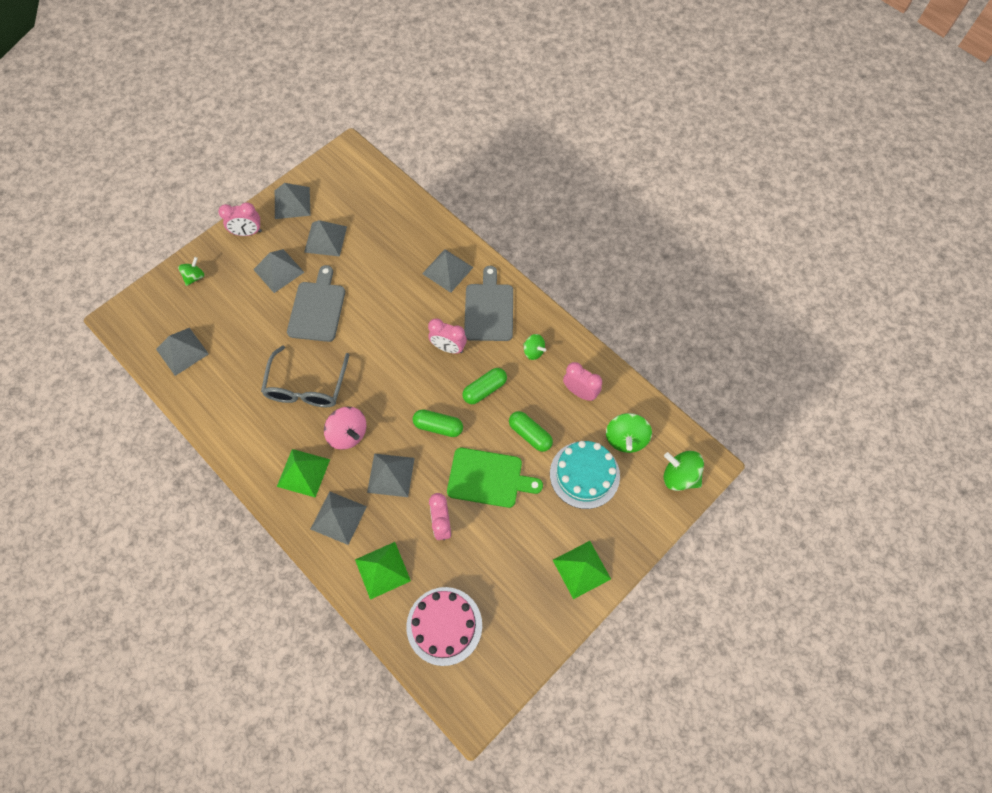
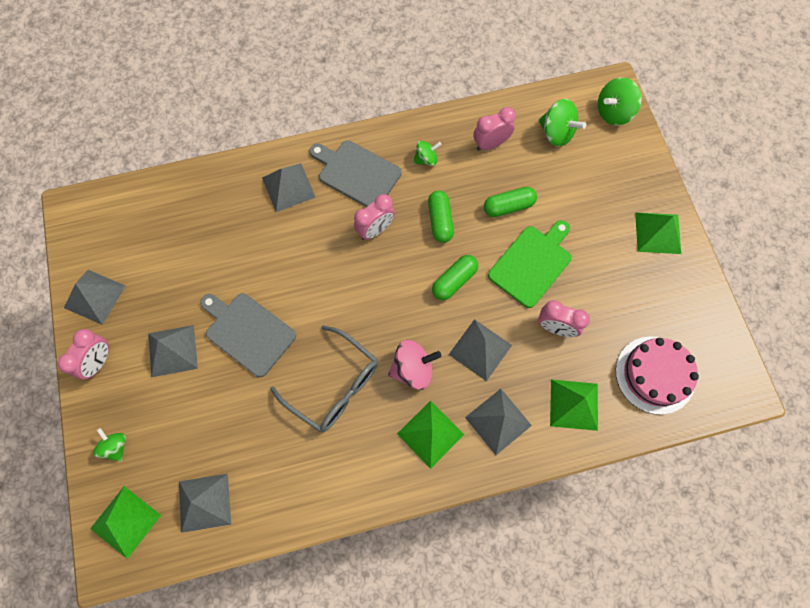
camera: 60 degrees left, 5 degrees up
(148, 312) = (125, 521): none -> green pyramid
(325, 239) = (168, 284): grey pyramid -> none
(584, 474) = (572, 183): turquoise cake -> none

